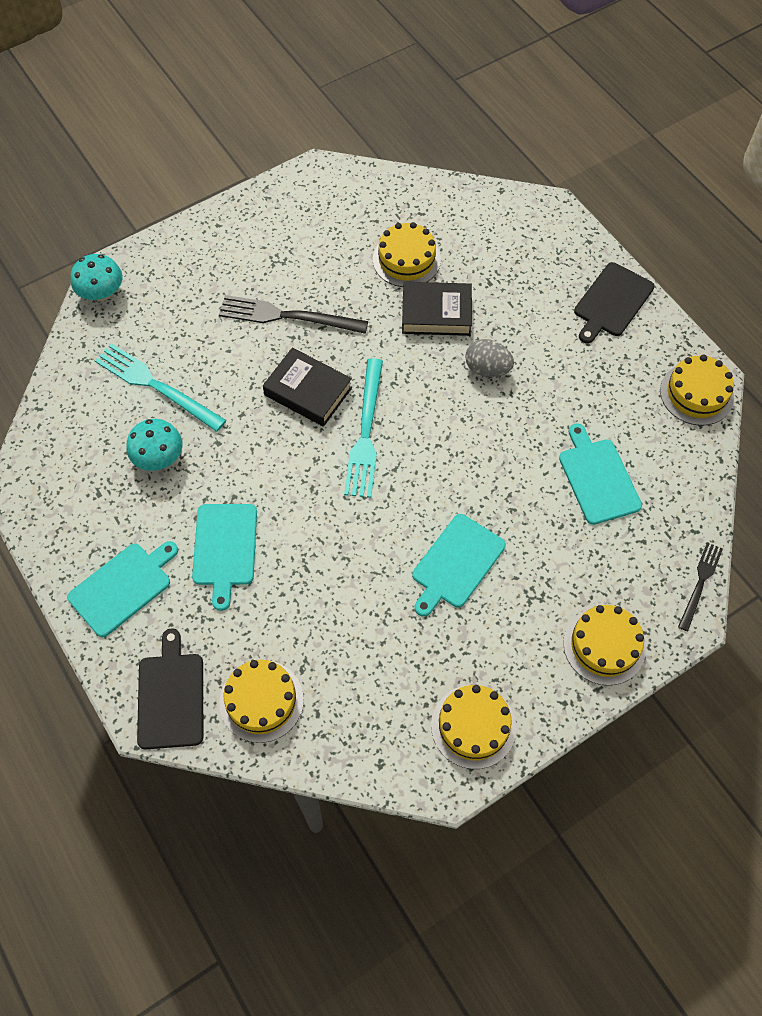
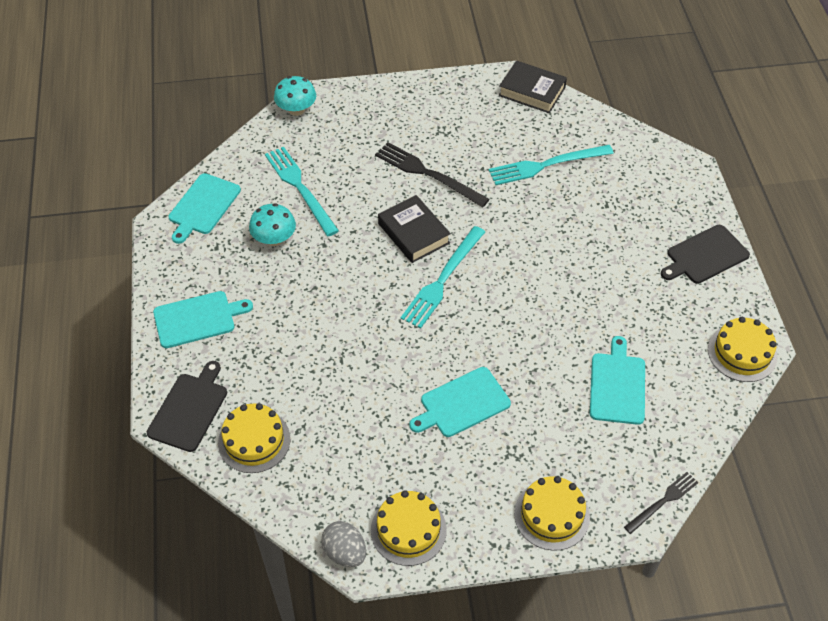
camera: 25 degrees right, 10 degrees down
(225, 548) = (287, 321): turquoise cutting board -> turquoise cutting board (203, 206)
(406, 259) = (546, 165): yellow cake -> turquoise fork
(436, 313) = (549, 213): black book -> black book (532, 91)
(487, 369) = (568, 269): grey egg -> grey egg (345, 552)

